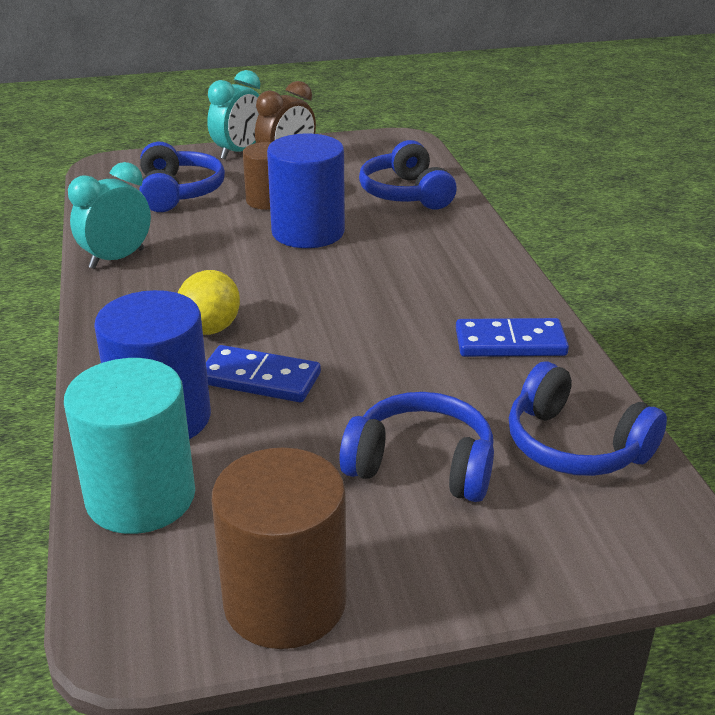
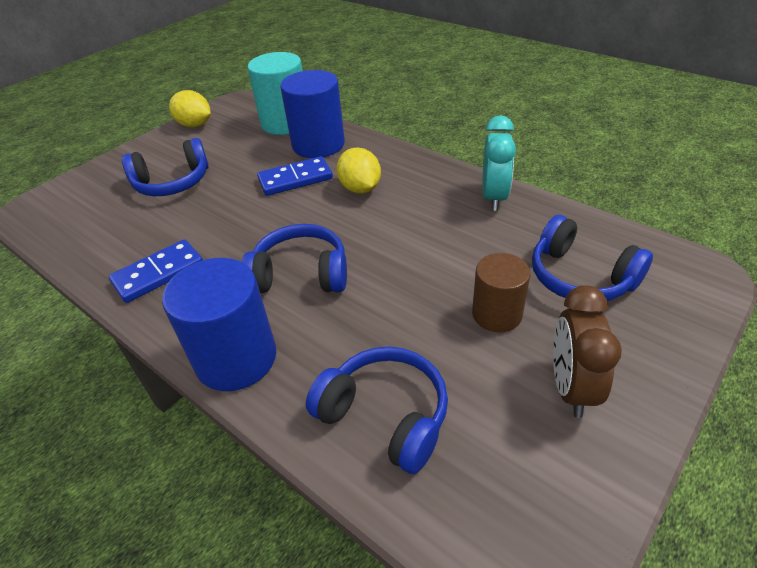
camera: 145 degrees right, 10 degrees up
(239, 152) = (652, 376): turquoise clock -> none
(285, 602) = (195, 125): brown cylinder -> yellow lemon
(308, 232) = (408, 295): blue cylinder -> blue cylinder (236, 358)
(575, 446) = (91, 227): blue headphones -> blue headphones (300, 274)

